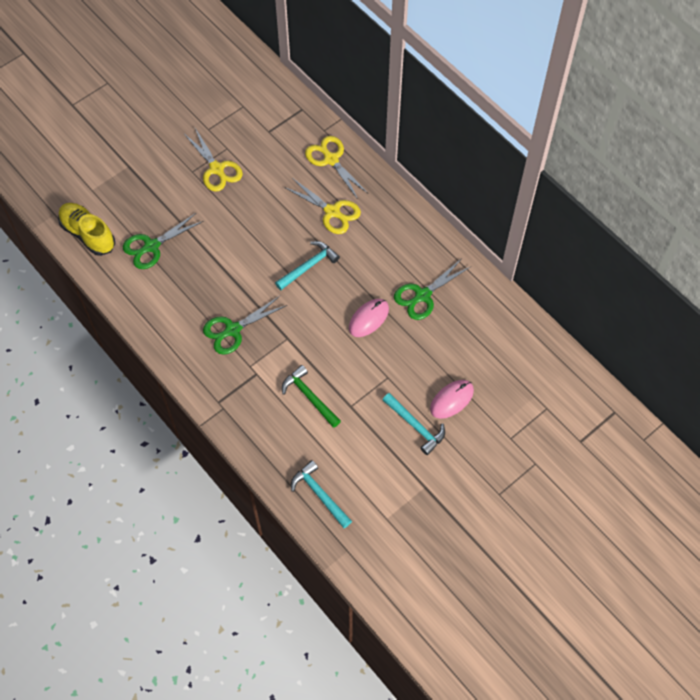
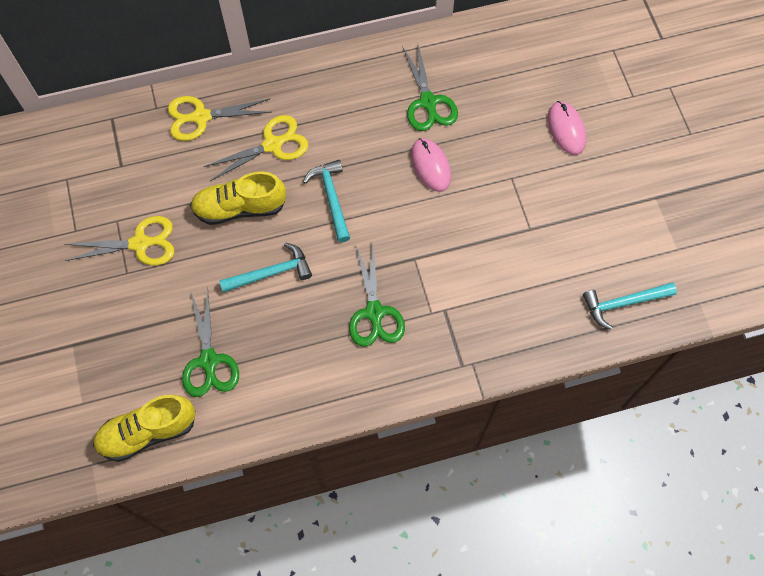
camera: 65 degrees left, 5 degrees up
(272, 214) = (240, 208): none -> yellow shoe
(309, 397) = (500, 265): green hammer -> none
(415, 426) = (582, 176): turquoise hammer -> turquoise hammer (271, 273)

